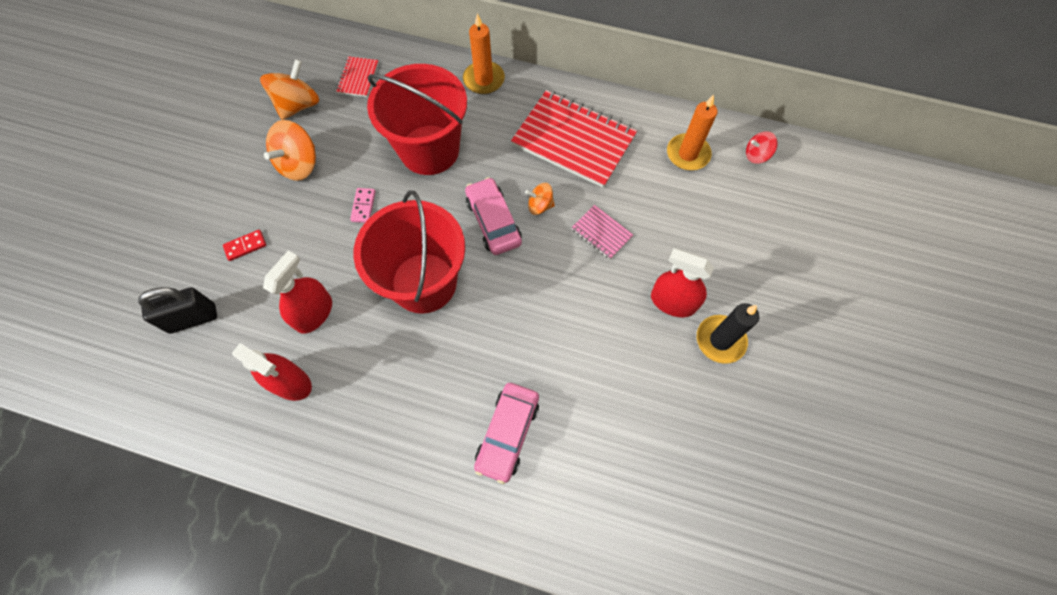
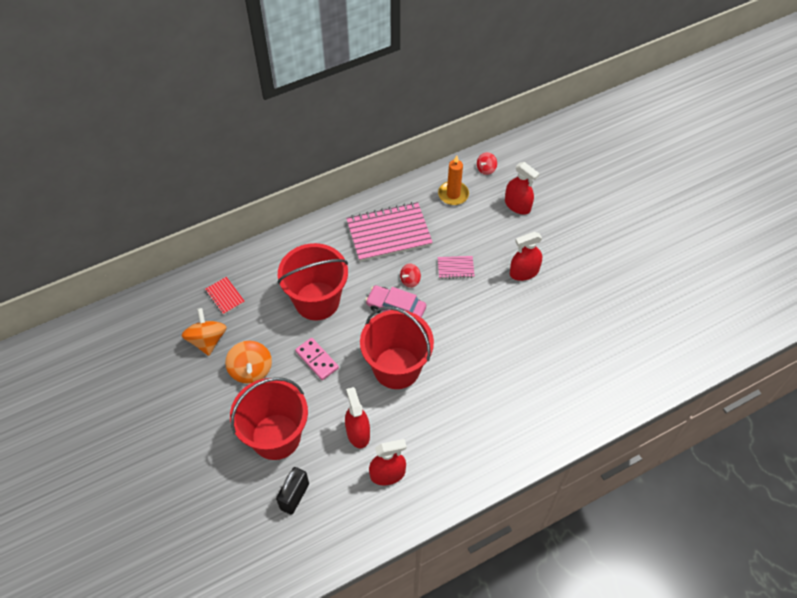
camera: 45 degrees left, 10 degrees down
(245, 246) = (276, 436): red domino -> red bucket
(363, 206) = (317, 360): pink domino -> pink domino, size x1.56
(484, 80) = (301, 239): orange candle -> none
(507, 433) = (518, 397): pink car -> none
(540, 205) = (410, 280): orange spinning top -> red spinning top
(573, 140) = (389, 233): red notebook -> pink notebook
(720, 340) = (562, 271): black candle -> none
(749, 223) = (517, 205): none -> red spray bottle

